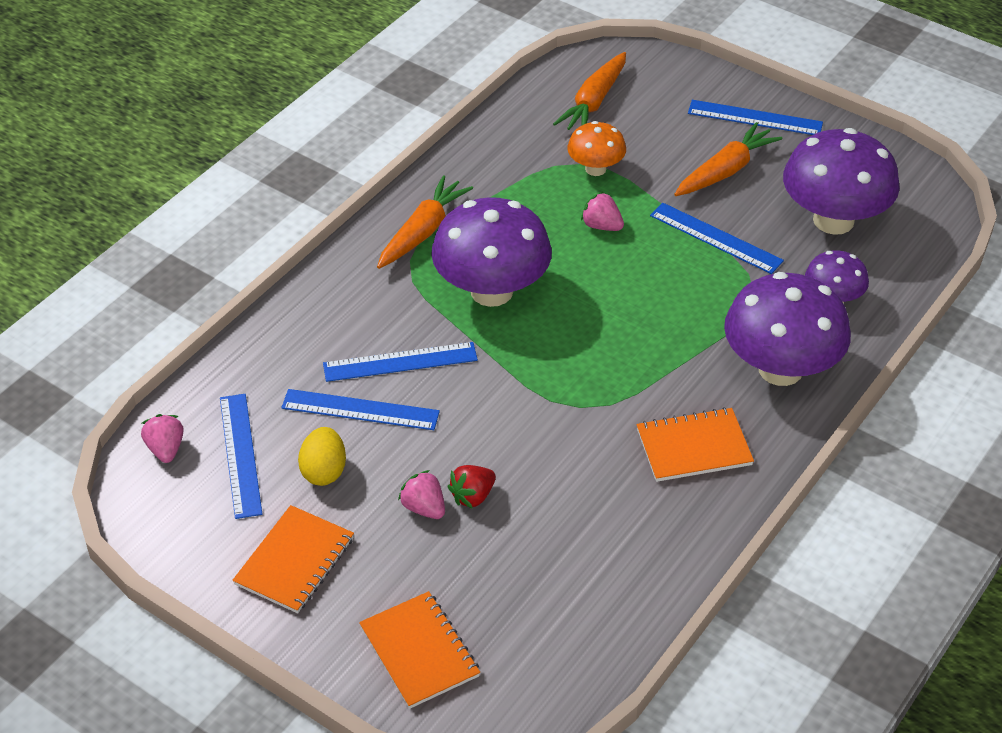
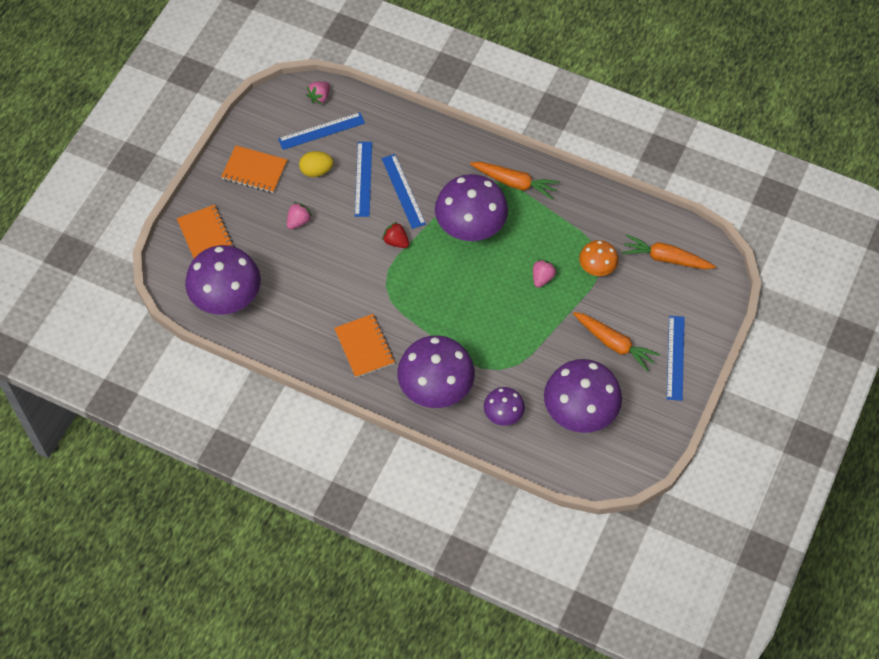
camera: 80 degrees right, 15 degrees up
(165, 449) = (319, 97): pink strawberry -> pink strawberry turned 150 degrees clockwise
(419, 651) = (206, 235): orange notebook -> orange notebook turned 75 degrees counterclockwise
(472, 496) = (310, 242): red strawberry -> red strawberry (396, 241)
(564, 631) = (227, 298): none -> purple mushroom
(715, 238) = (546, 343): blue ruler -> none

